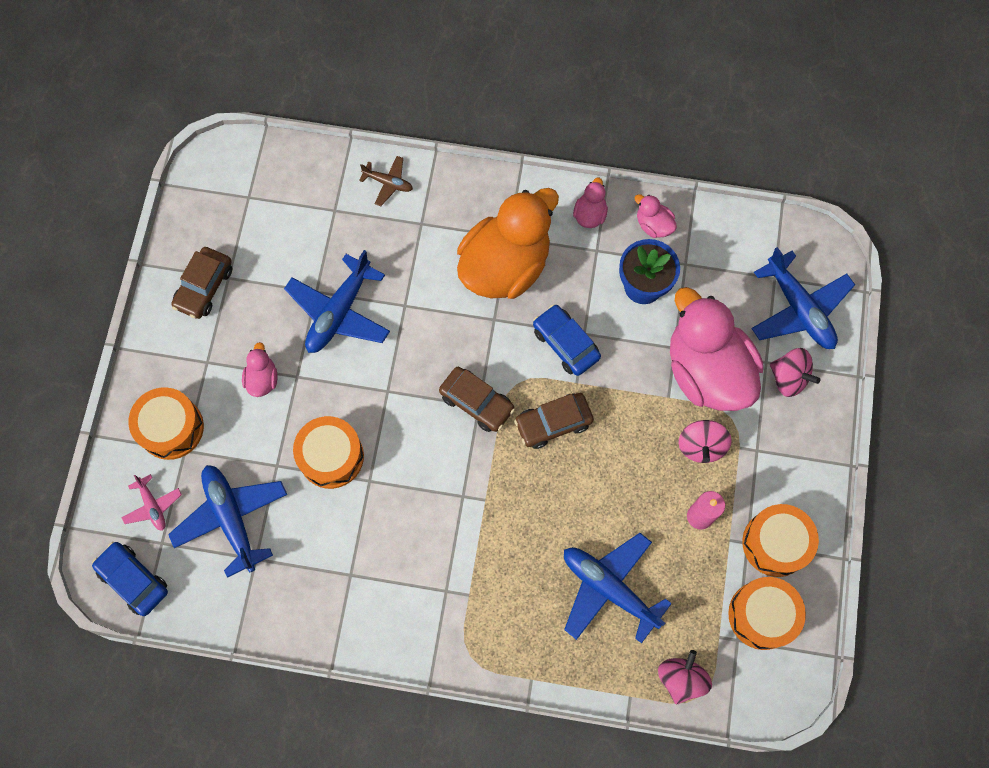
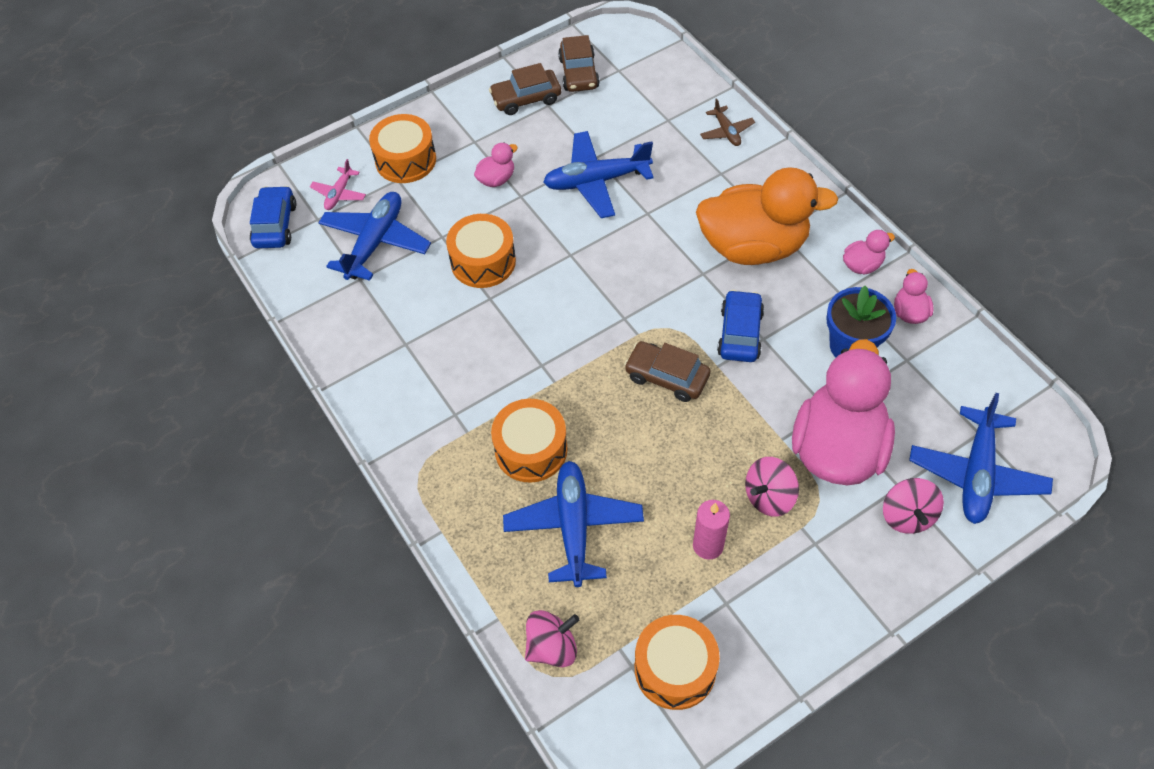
camera: 50 degrees right, 15 degrees down
(476, 402) = (625, 314): brown car -> brown car (579, 73)
(775, 543) = (750, 626): orange drum -> orange drum (531, 450)

